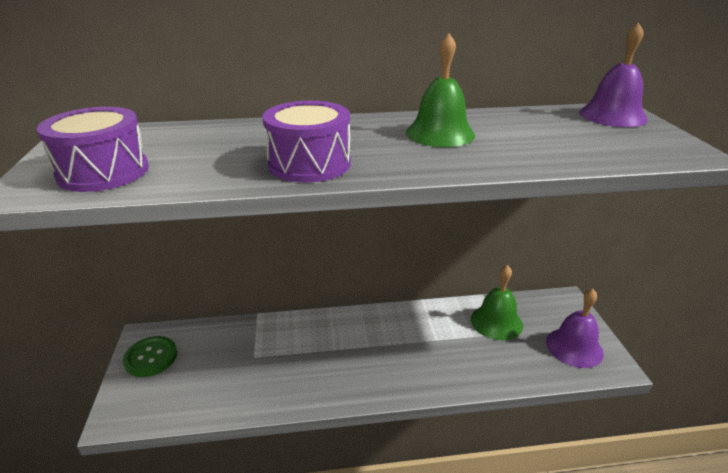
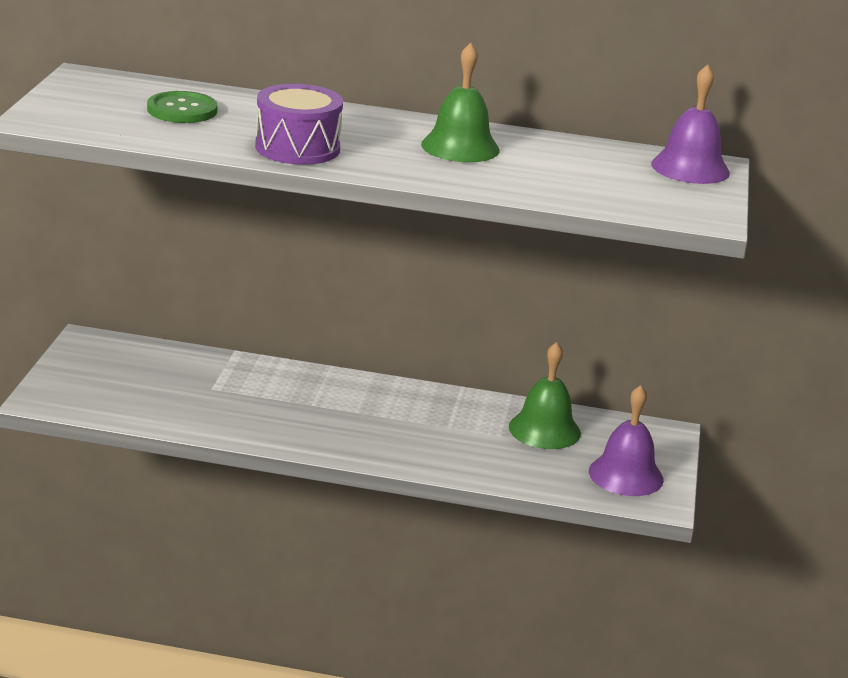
camera: 15 degrees right, 5 degrees down
(103, 172) = (103, 117): purple drum -> none
(151, 357) = (91, 360): green button -> green button (182, 110)

